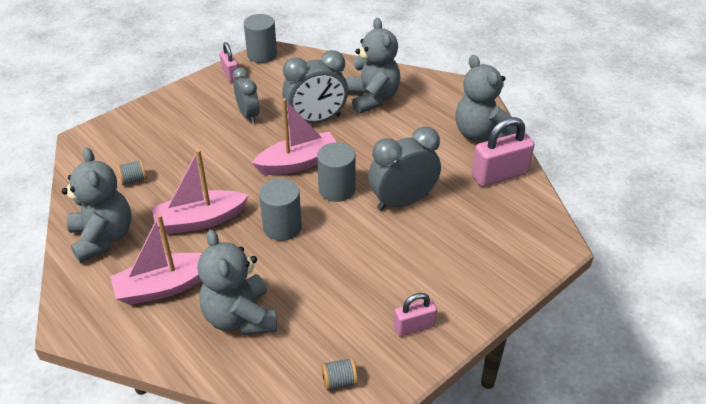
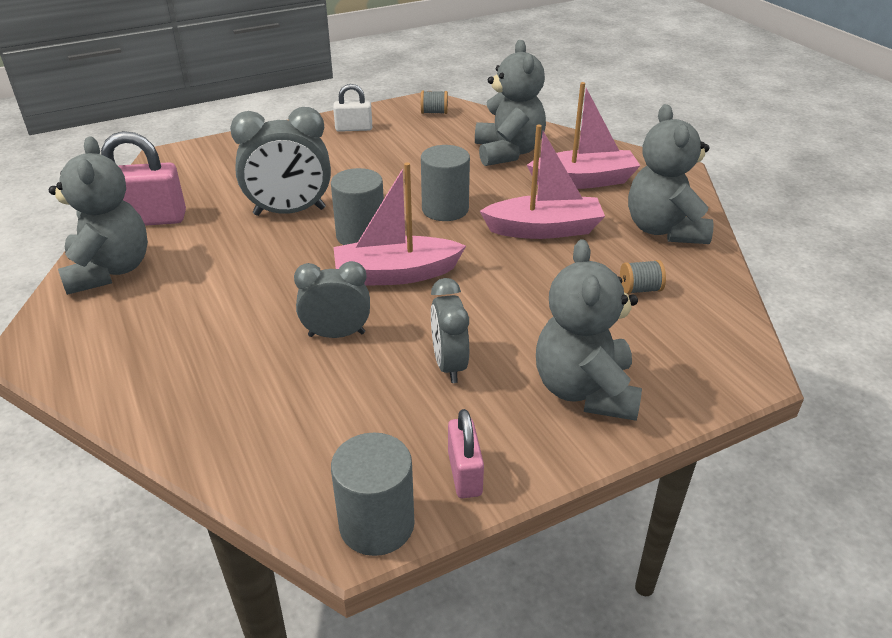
camera: 165 degrees left, 5 degrees down
(316, 120) = (336, 334): grey clock -> grey clock, size x0.64
(372, 98) = (216, 358): grey teddy bear -> grey teddy bear (585, 390)
(414, 326) = (354, 128): pink padlock -> white padlock

